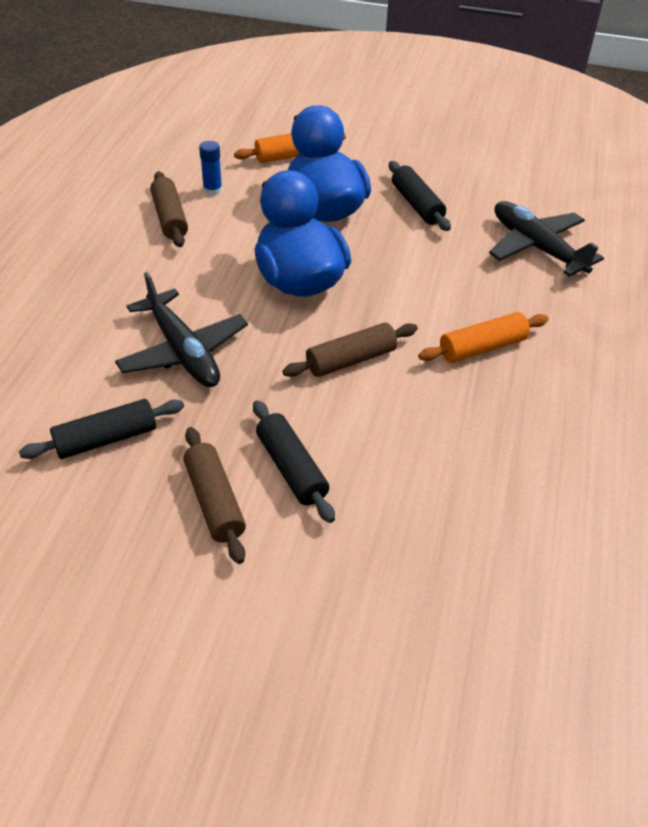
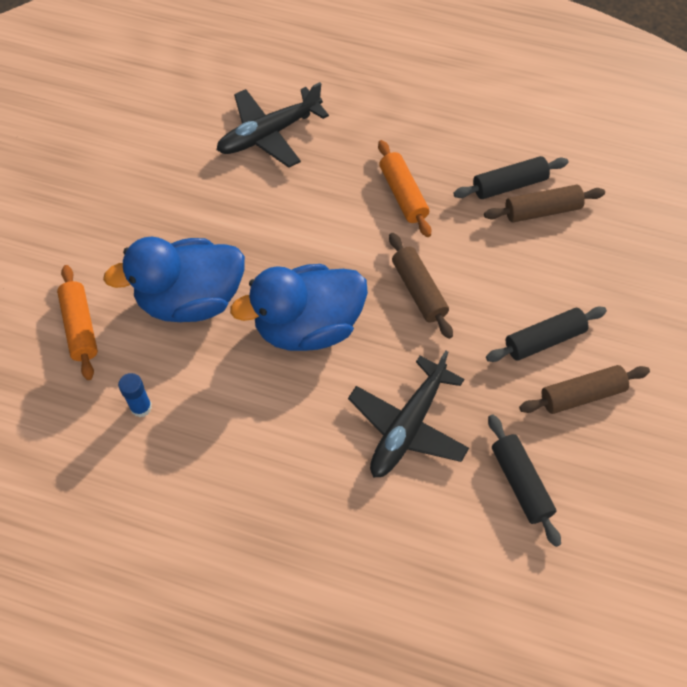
camera: 85 degrees left, 15 degrees up
(170, 218) = (190, 449): brown rolling pin -> brown rolling pin (542, 210)
(183, 351) = (408, 426): black plane -> black plane turned 150 degrees clockwise
(417, 205) = (191, 217): black rolling pin -> black rolling pin (509, 185)

